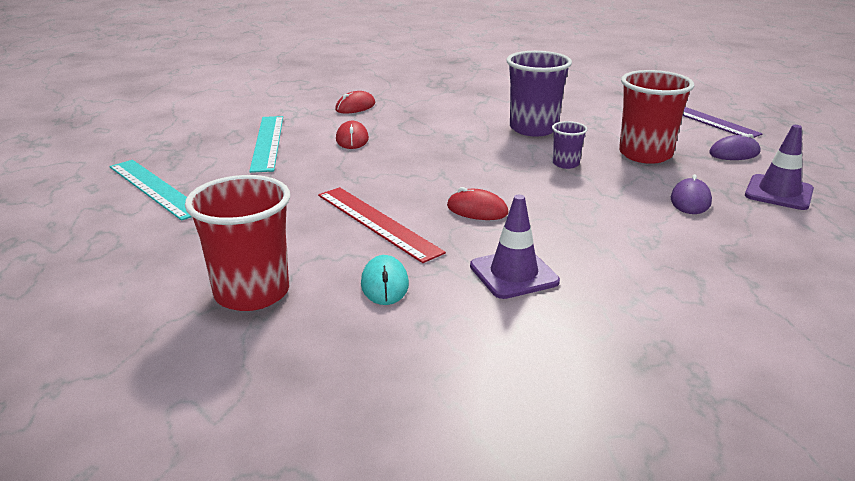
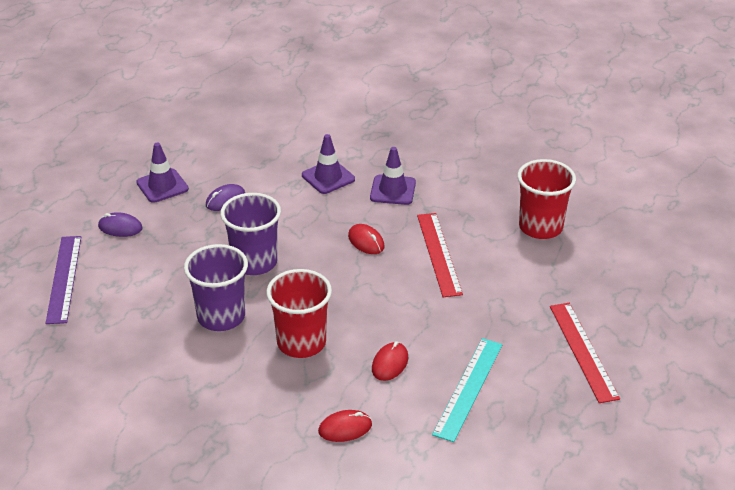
camera: 150 degrees left, 10 degrees up
(155, 188) = (583, 351): turquoise ruler -> red ruler
(385, 284) = (466, 208): turquoise mouse -> none
(565, 164) = (254, 262): purple cup -> purple cup, size x2.02
(621, 261) = (328, 177): none -> purple traffic cone
(645, 154) = (184, 250): red cup -> red cup (301, 343)

